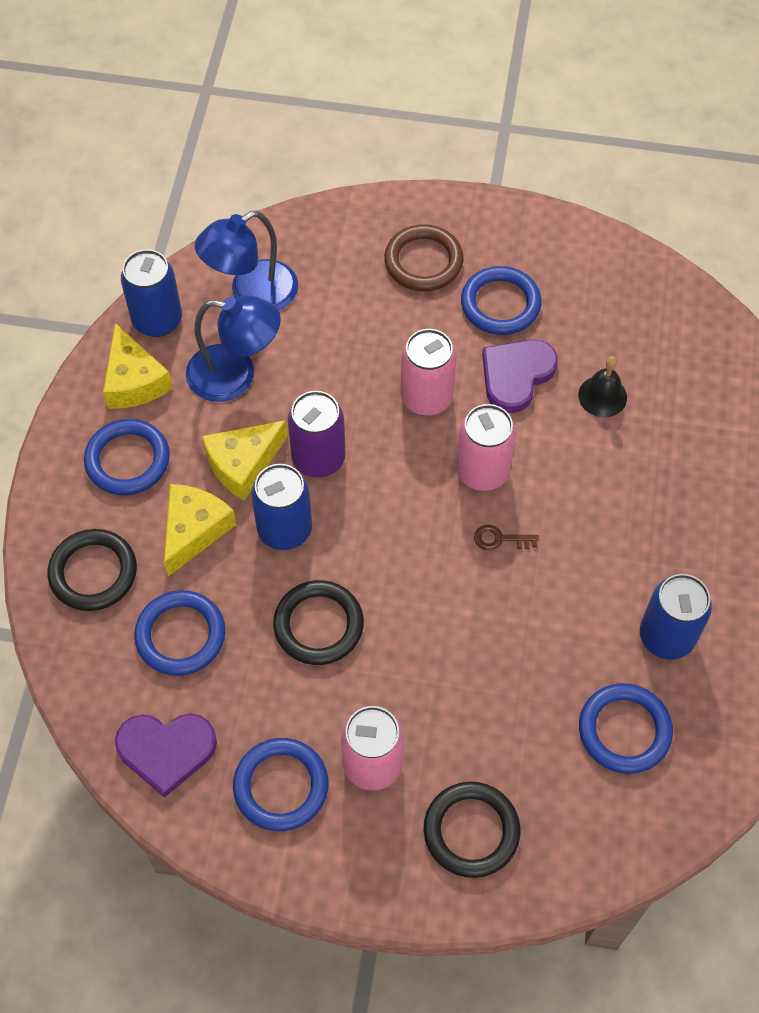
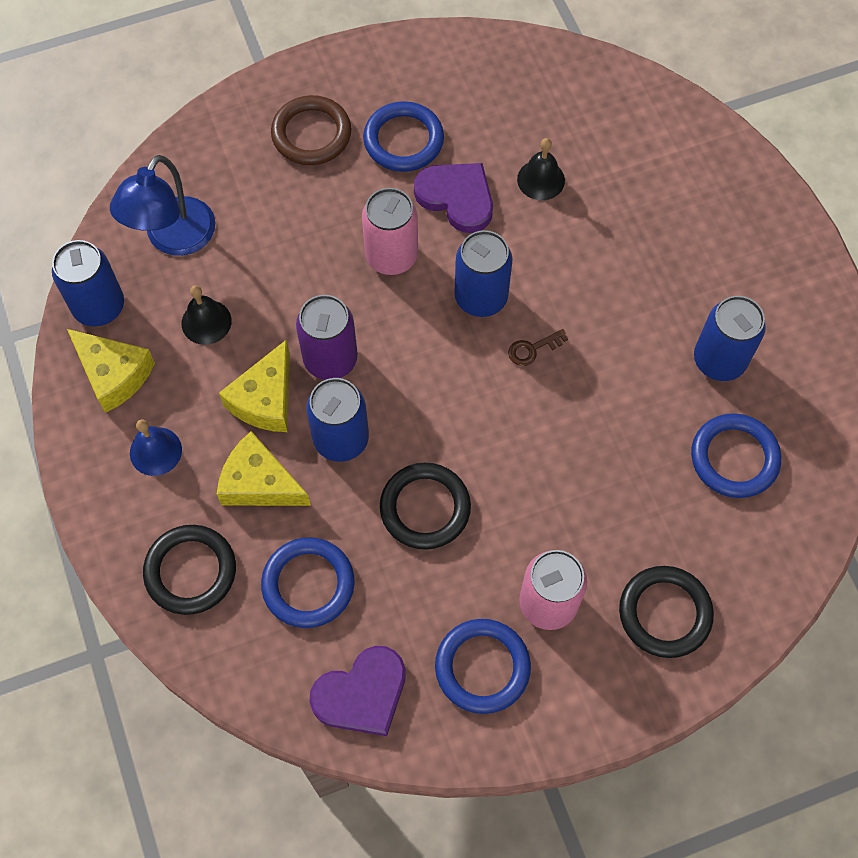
camera: 30 degrees left, 5 degrees up
(128, 460) = (155, 451): blue ring -> blue bell
(194, 530) = (259, 483): yellow cheese -> yellow cheese turned 60 degrees counterclockwise
(235, 375) = (206, 322): blue lamp -> black bell
(482, 471) = (481, 297): pink can -> blue can
(516, 375) = (457, 198): purple heart -> purple heart turned 120 degrees clockwise

